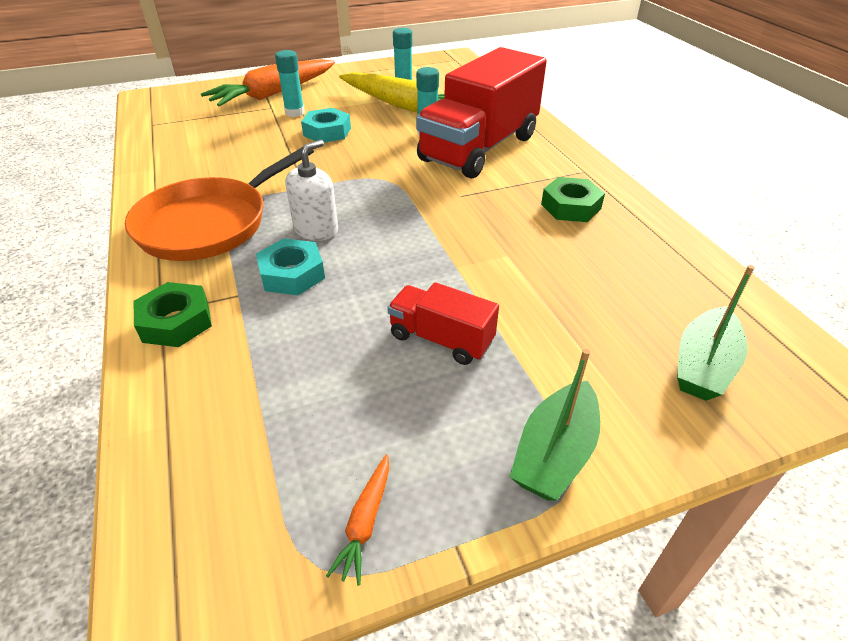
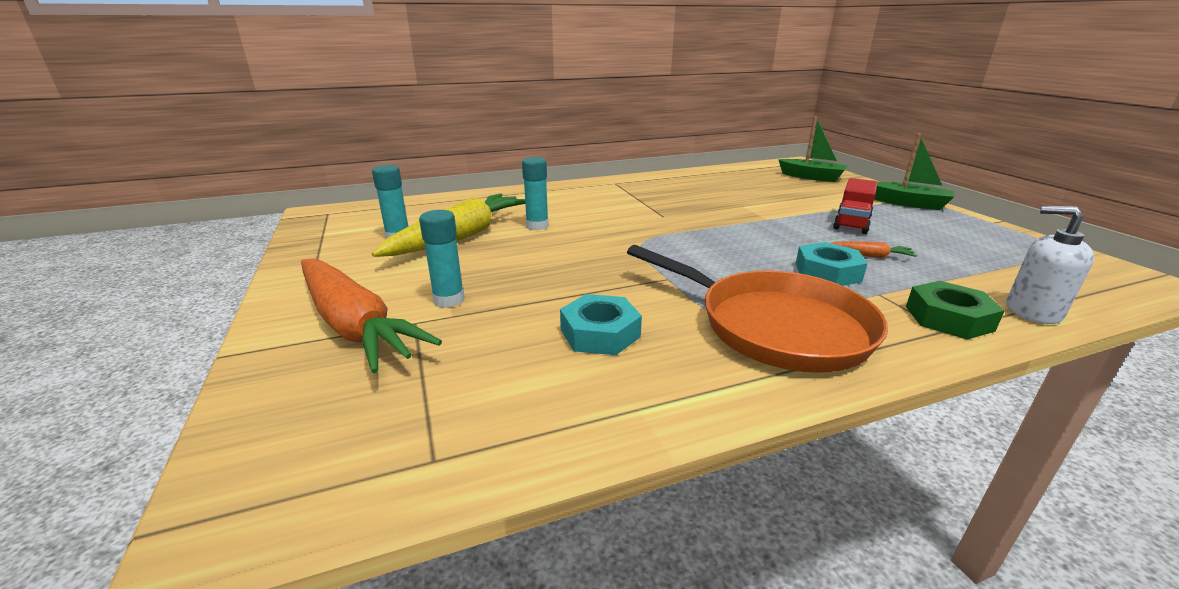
camera: 90 degrees left, 15 degrees down
(316, 229) = (749, 267): white soap dispenser -> white soap dispenser (1032, 311)
(327, 132) = (522, 274): turquoise nut -> turquoise nut (600, 333)
(365, 522) = (1014, 239): orange carrot -> orange carrot (870, 255)
(479, 148) = (575, 208): red truck -> none
(570, 206) = (669, 188): green nut -> none

